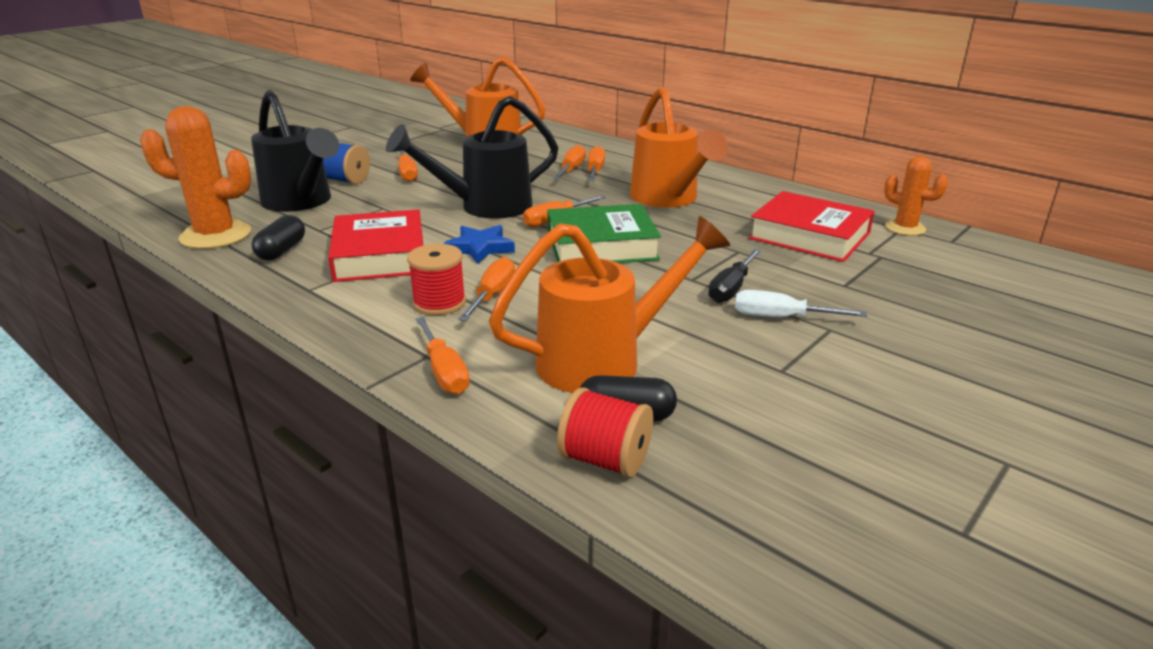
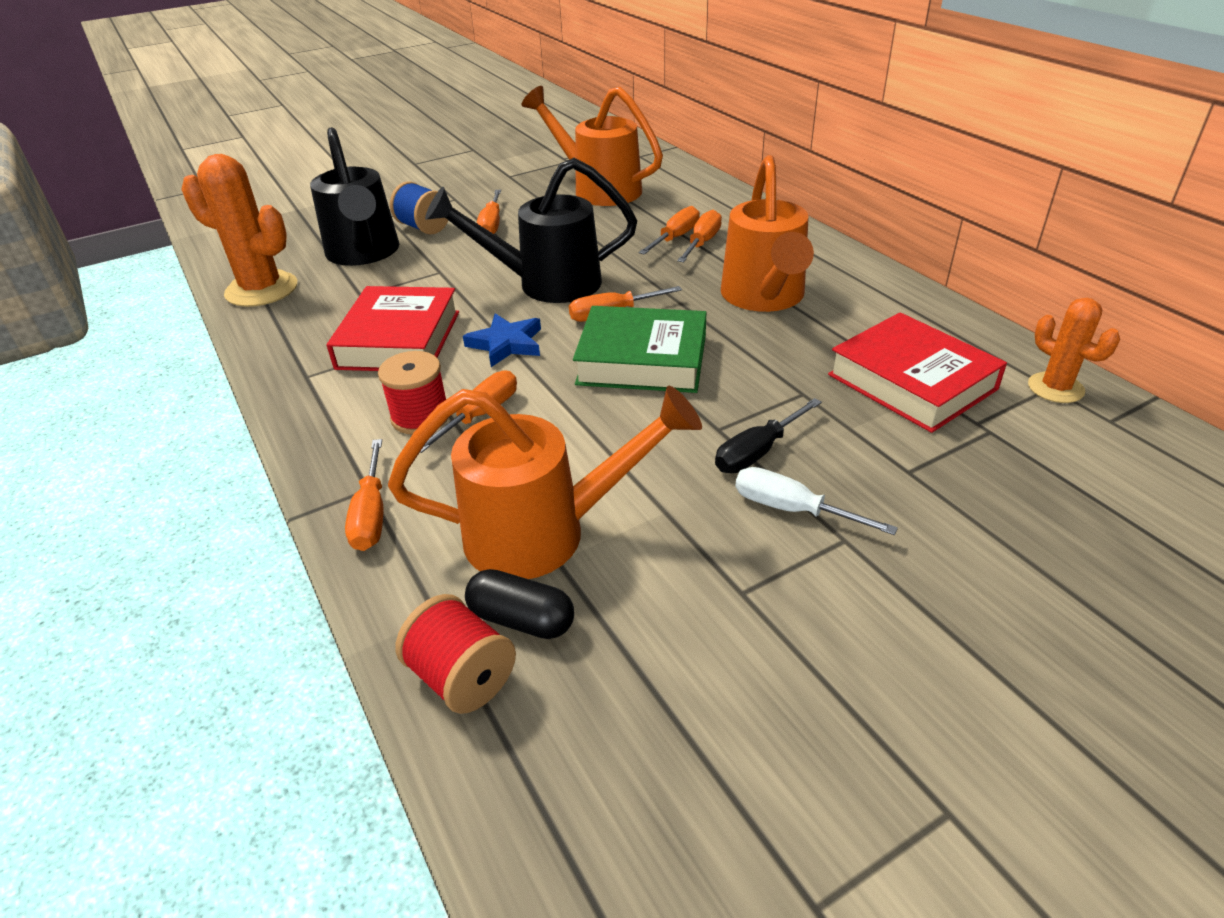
camera: 20 degrees right, 10 degrees up
(282, 251) = (310, 319): black capsule -> none

